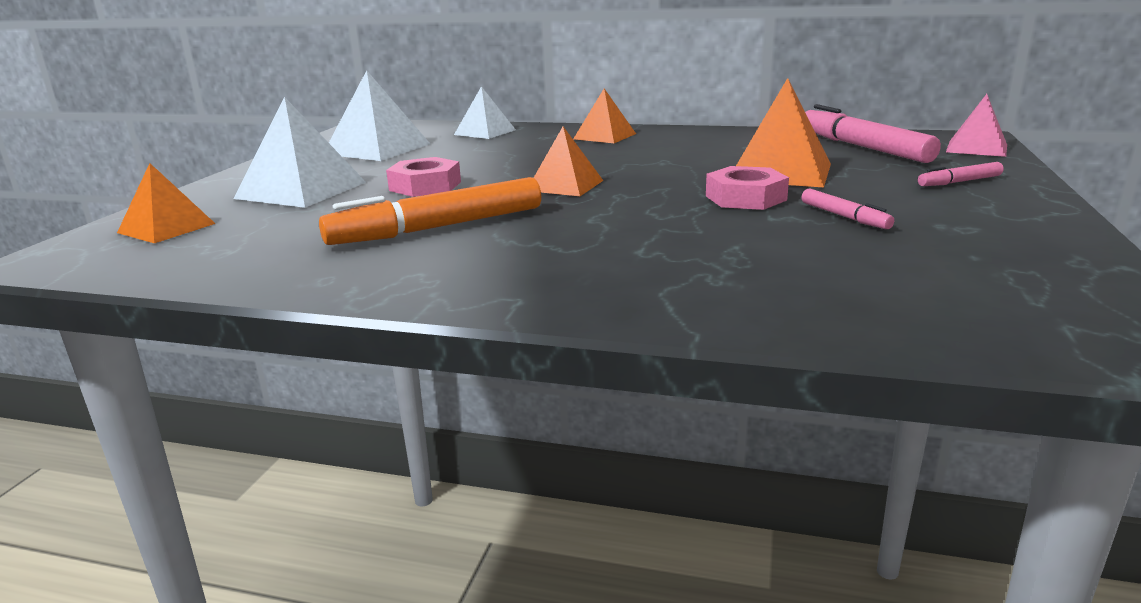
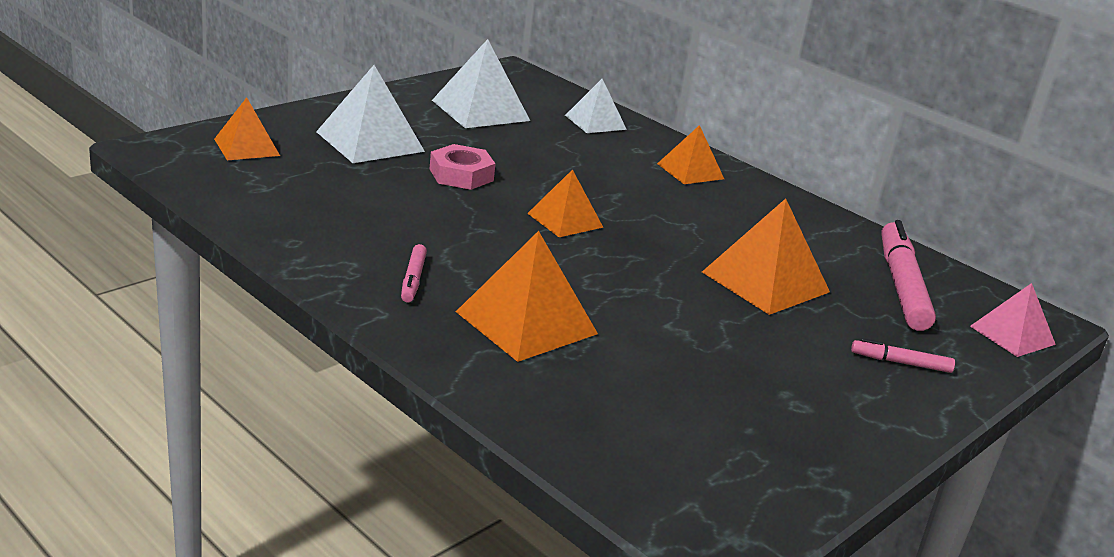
camera: 25 degrees right, 5 degrees up
(438, 228) = (415, 225): orange marker -> none
(662, 256) = (526, 323): none -> orange pyramid
(745, 198) = (682, 297): pink nut -> none
(844, 217) = (724, 350): pink marker -> pink marker (413, 279)

